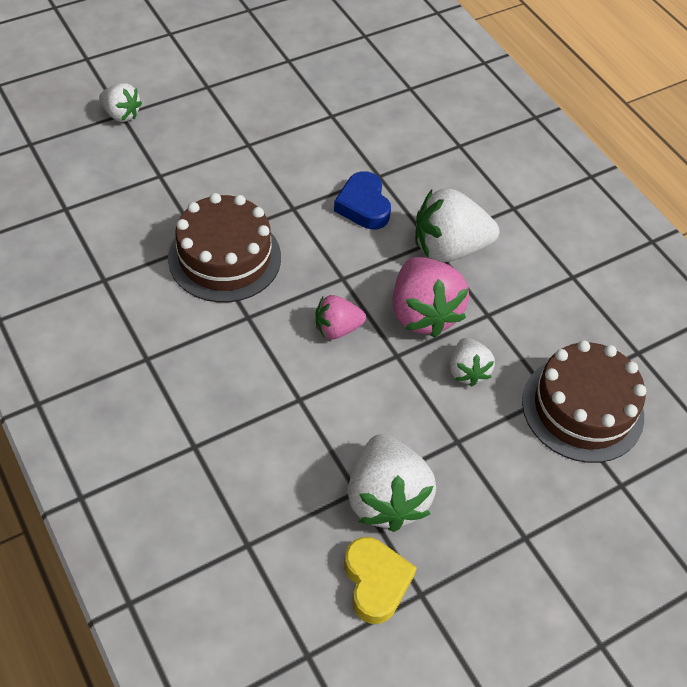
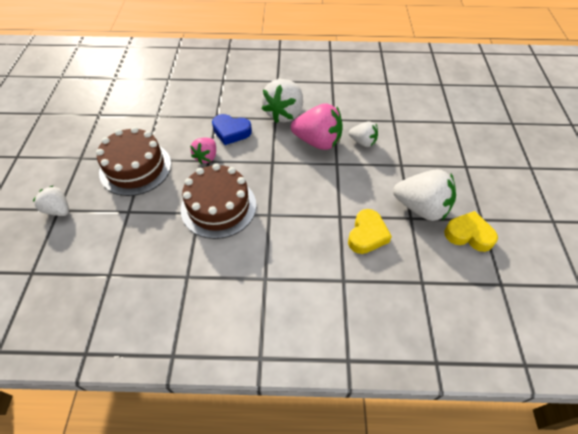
camera: 55 degrees left, 0 degrees up
(121, 114) = (58, 210): white strawberry -> white strawberry turned 120 degrees counterclockwise
(287, 445) = (367, 235): none -> yellow heart
(337, 329) = (304, 179): pink strawberry -> pink strawberry (206, 157)
(582, 408) = (406, 114): brown cake -> brown cake (135, 168)

